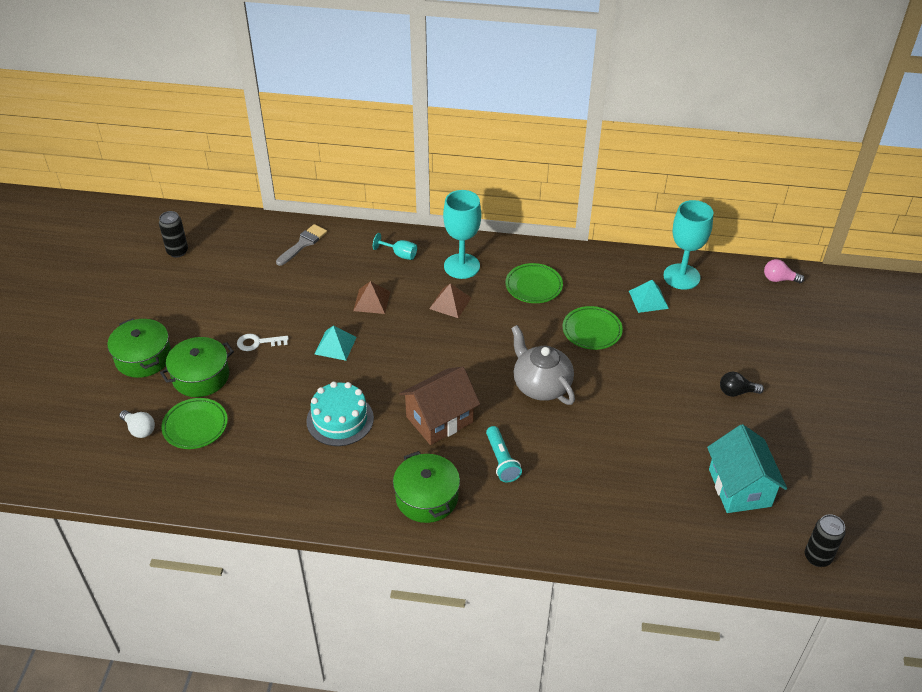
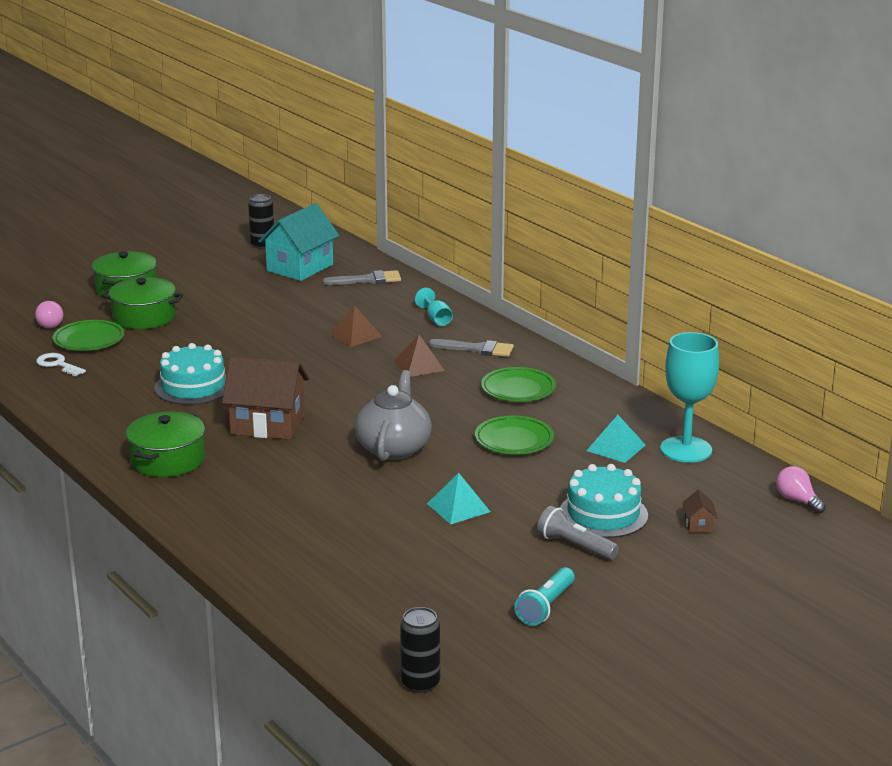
camera: 45 degrees right, 20 degrees down
(139, 429) = (51, 324): white light bulb -> pink light bulb
(258, 343) = (220, 318): white key -> white key (57, 364)
(335, 345) = (274, 346): turquoise pyramid -> turquoise pyramid (458, 507)
(462, 266) = (476, 349): turquoise goblet -> grey brush
(501, 461) = (267, 472): turquoise flashlight -> turquoise flashlight (545, 607)
(715, 357) = (603, 514): none -> turquoise cake
(736, 392) = (575, 546): black light bulb -> grey flashlight
(739, 488) = (441, 601): turquoise house -> turquoise house (300, 268)
(765, 331) = (698, 525): none -> brown house

